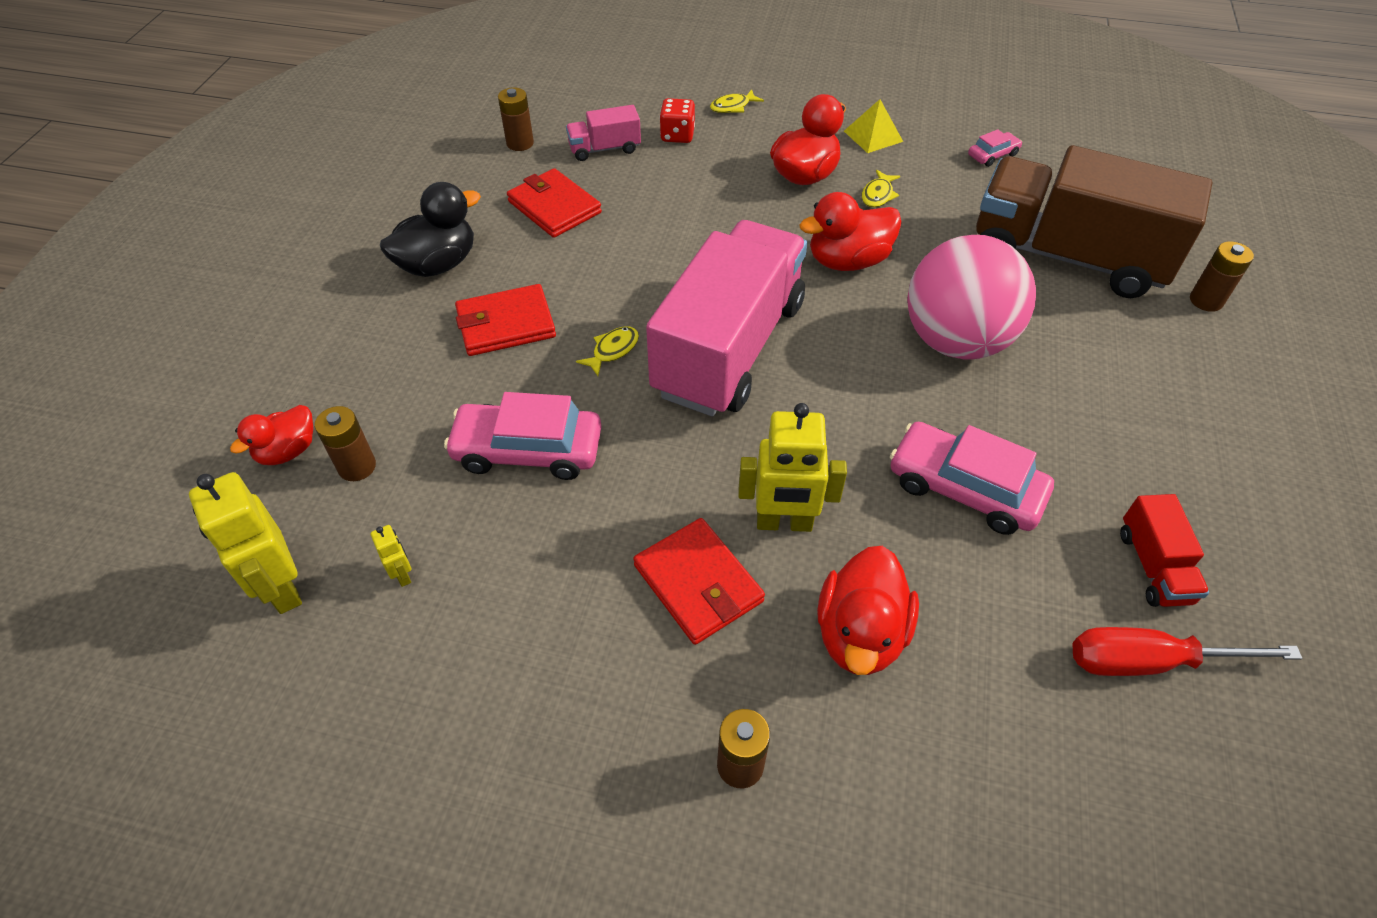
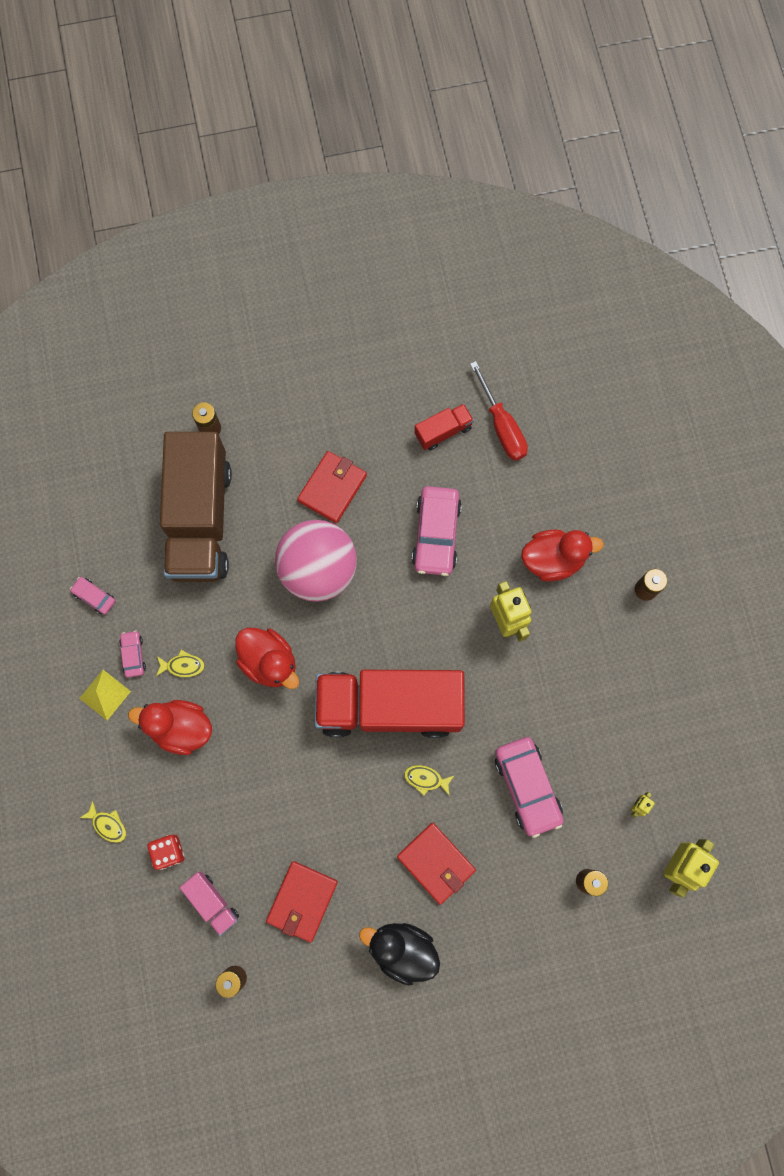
camera: 115 degrees left, 25 degrees up
(288, 451) = (598, 932): red duck -> none
(698, 583) = (565, 649): red wallet -> red wallet (332, 488)
(729, 348) = (389, 706): pink truck -> red truck
(909, 164) = (133, 655): none -> pink car

